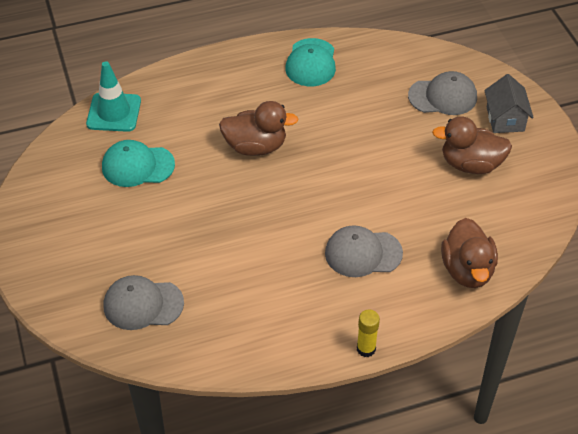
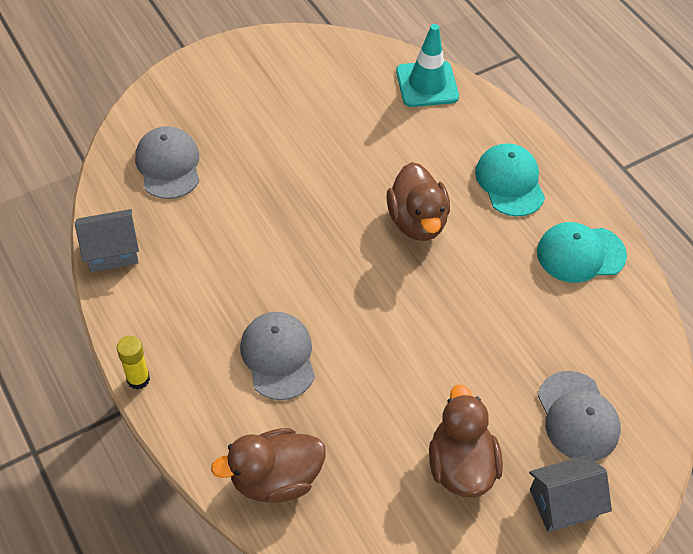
camera: 75 degrees right, 5 degrees up
(137, 166) = (355, 121): turquoise cap -> turquoise cap (510, 182)
(229, 357) = (112, 251): none -> grey house

